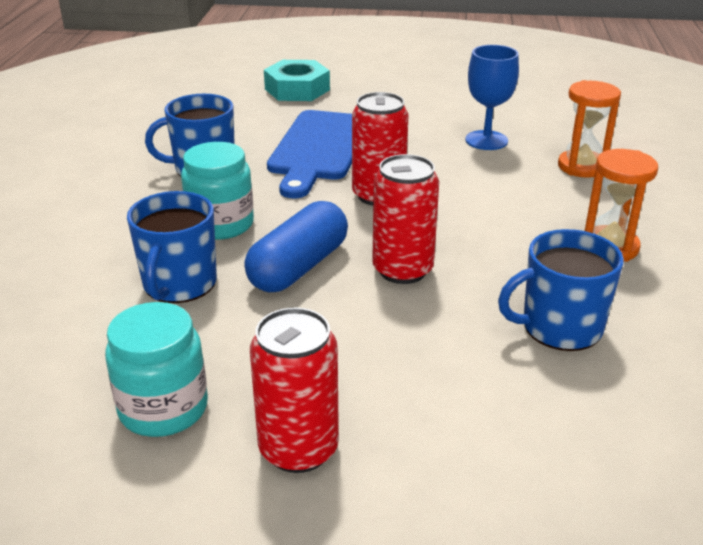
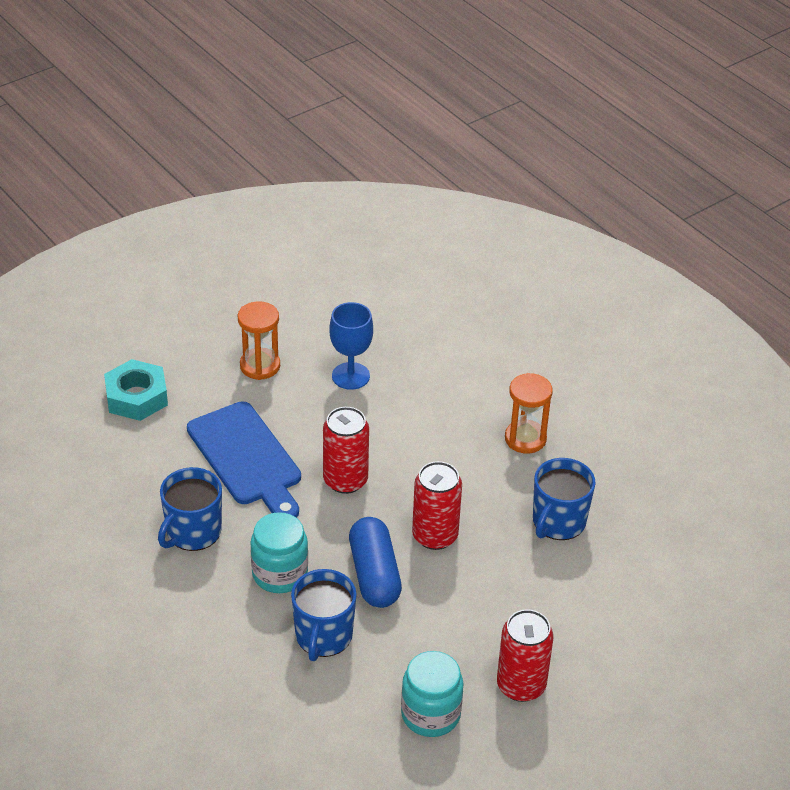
camera: 45 degrees left, 10 degrees up
(179, 284) = (323, 636): blue mug -> blue mug turned 45 degrees clockwise
(581, 167) = (439, 368): orange hourglass -> orange hourglass (260, 366)

